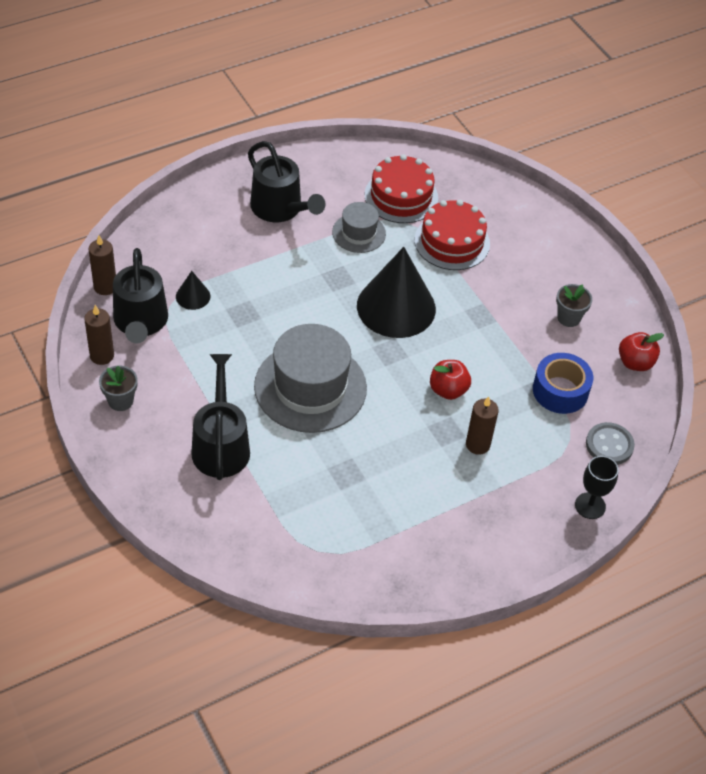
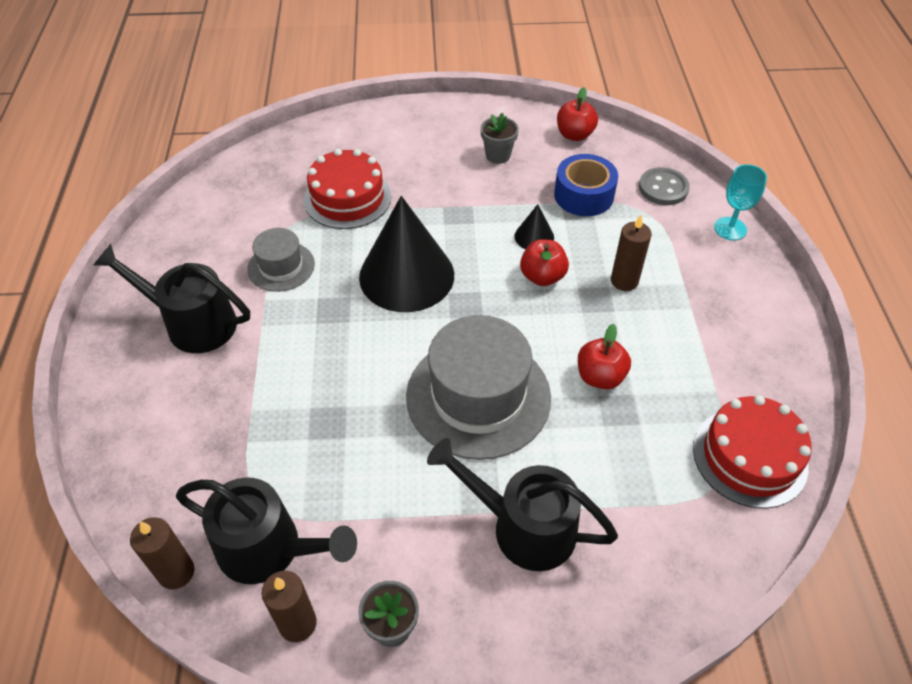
camera: 60 degrees left, 0 degrees up
(193, 296) = (264, 468): black cone -> black cone (534, 236)
(280, 209) = (192, 323): black watering can -> black watering can turned 150 degrees counterclockwise
(370, 454) = (600, 376): none -> red apple
(401, 196) = (256, 212): red cake -> red cake (749, 457)
(590, 506) = (730, 229): black goblet -> turquoise goblet

